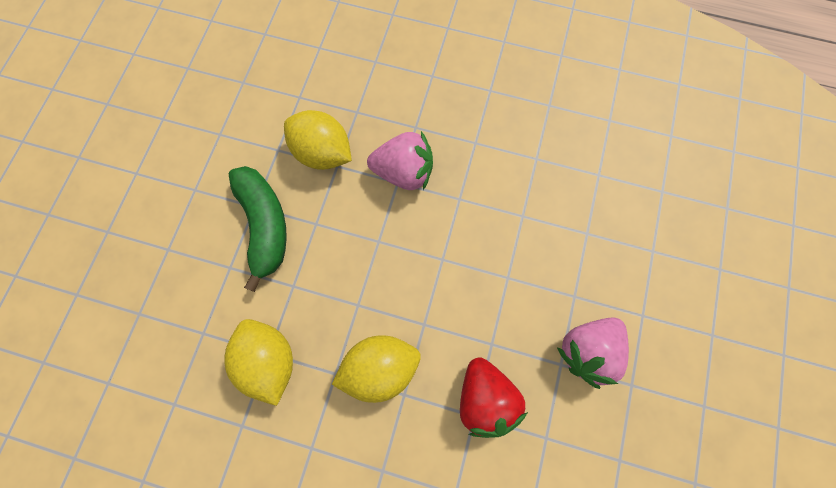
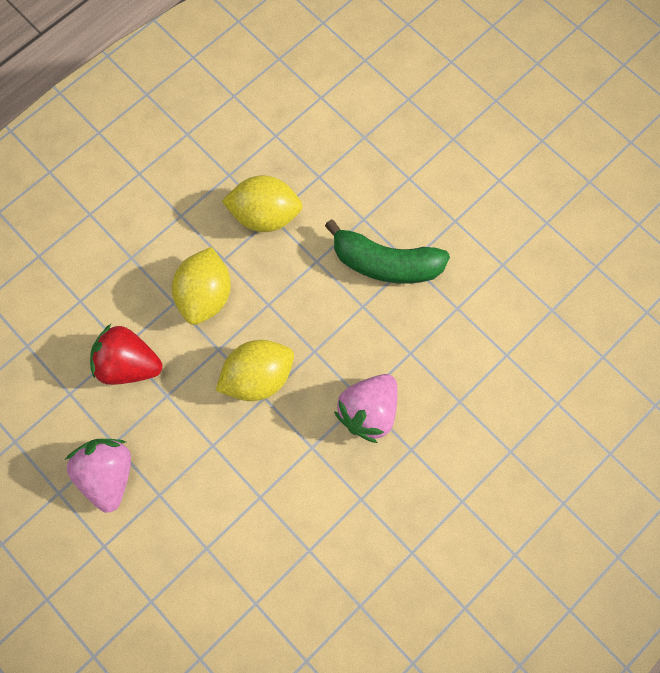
camera: 120 degrees right, 0 degrees up
(322, 153) = (431, 346): yellow lemon -> yellow lemon (258, 376)

